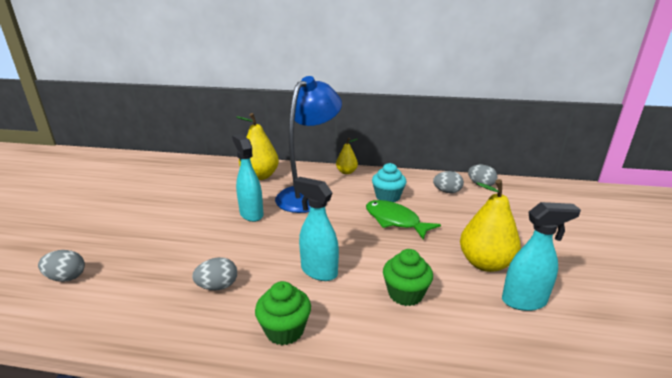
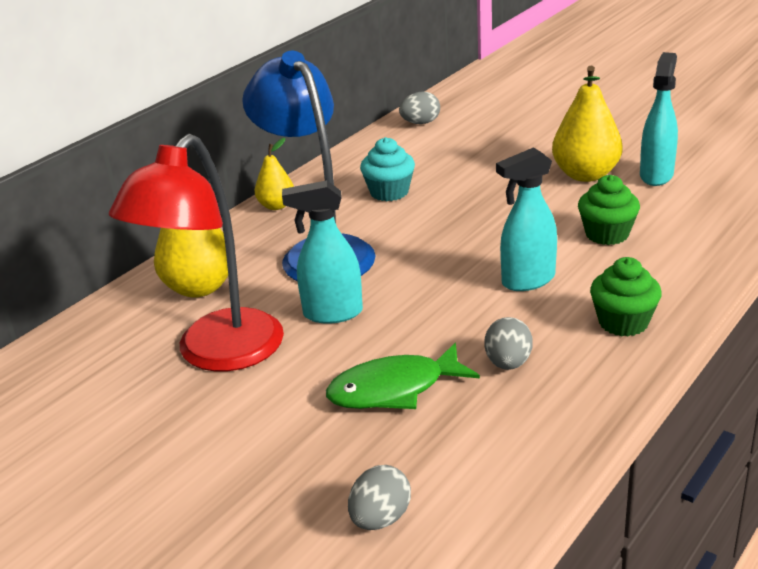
camera: 60 degrees left, 5 degrees up
(206, 196) = (218, 354): none -> red lamp
(395, 221) = (455, 203): green fish -> green fish (394, 389)
(447, 192) = (416, 149): grey egg -> none

